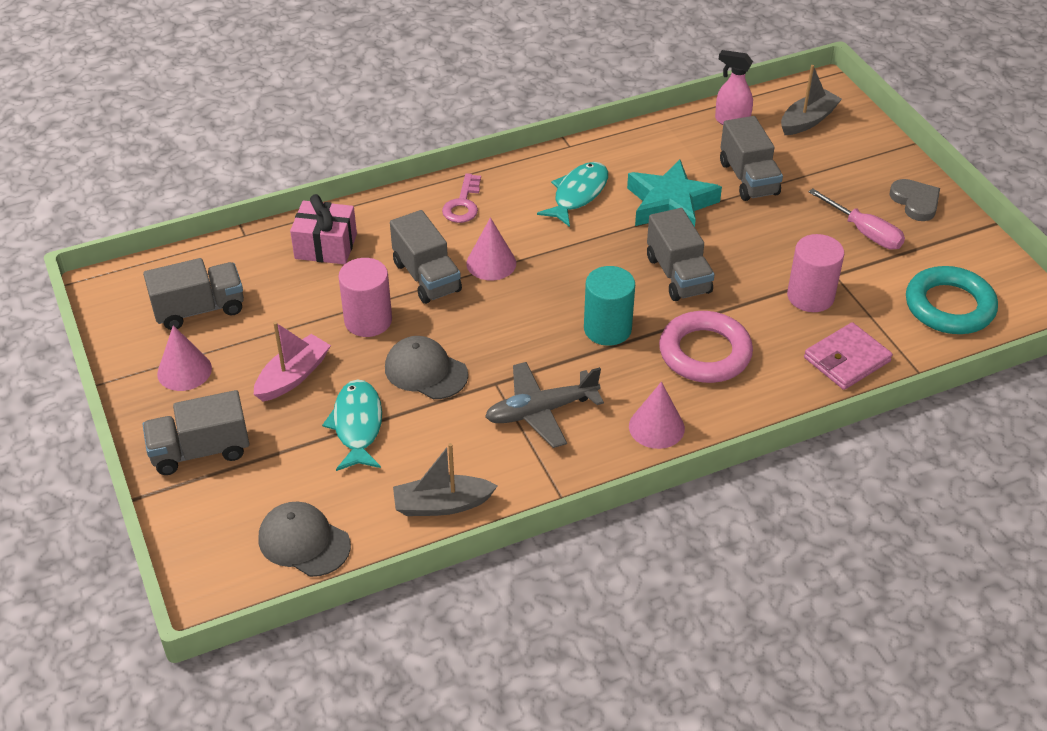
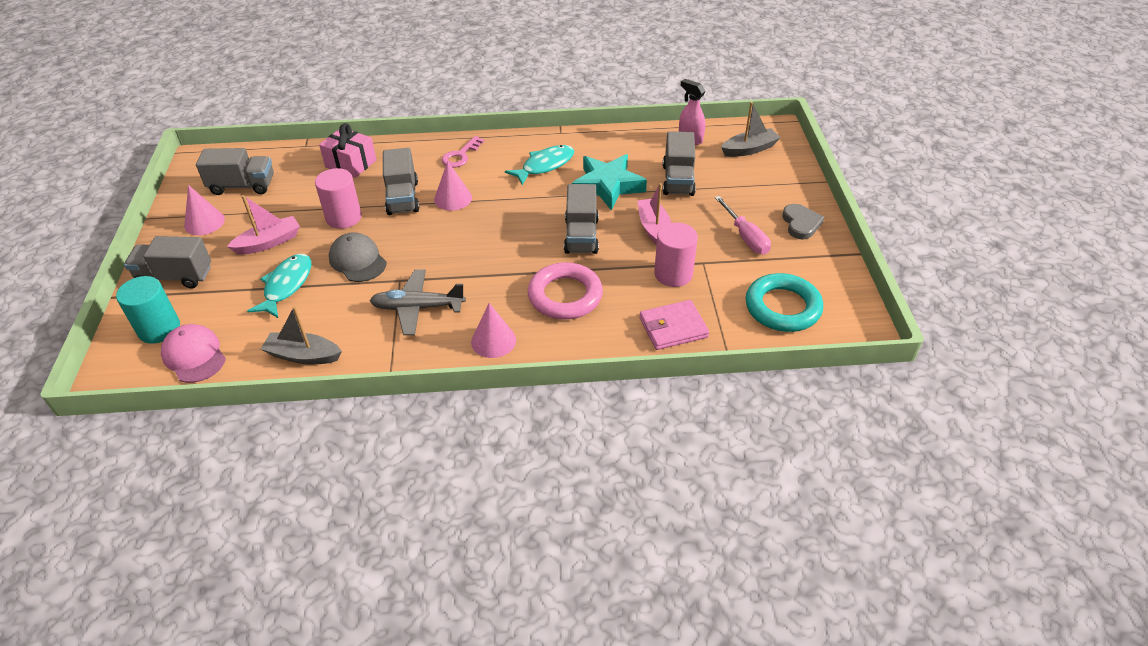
camera: 20 degrees right, 0 degrees up
(304, 542) = (194, 356): grey cap -> pink cap
(607, 329) = (504, 262): turquoise cylinder -> turquoise cylinder (159, 329)
(756, 246) = (654, 229): none -> pink boat

